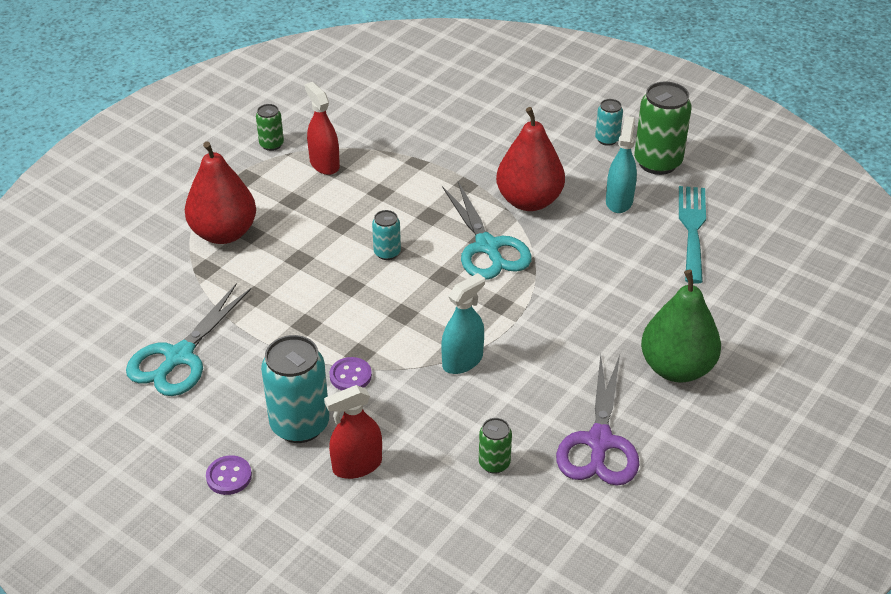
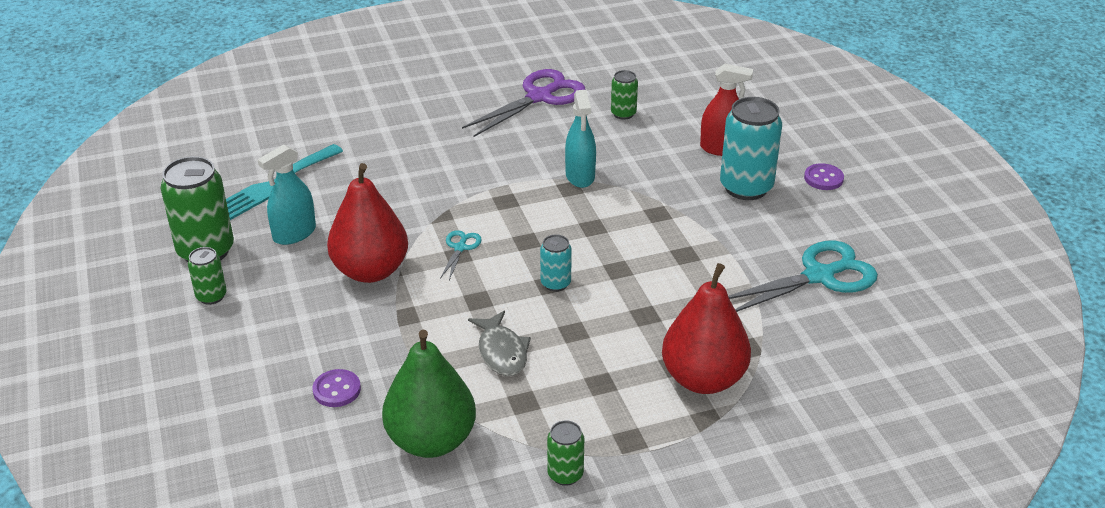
camera: 145 degrees left, 5 degrees down
(324, 164) = (527, 413): red spray bottle -> none
(350, 376) = (679, 202): purple button -> purple button (337, 390)
(377, 190) = (501, 352): none -> grey fish
(462, 361) = (580, 176): turquoise spray bottle -> turquoise spray bottle turned 90 degrees counterclockwise
(487, 247) = (460, 248): turquoise scissors -> turquoise scissors, size x0.47
(607, 139) = (211, 296): turquoise can -> green can
(676, 368) = (432, 110): green pear -> green pear (431, 440)

